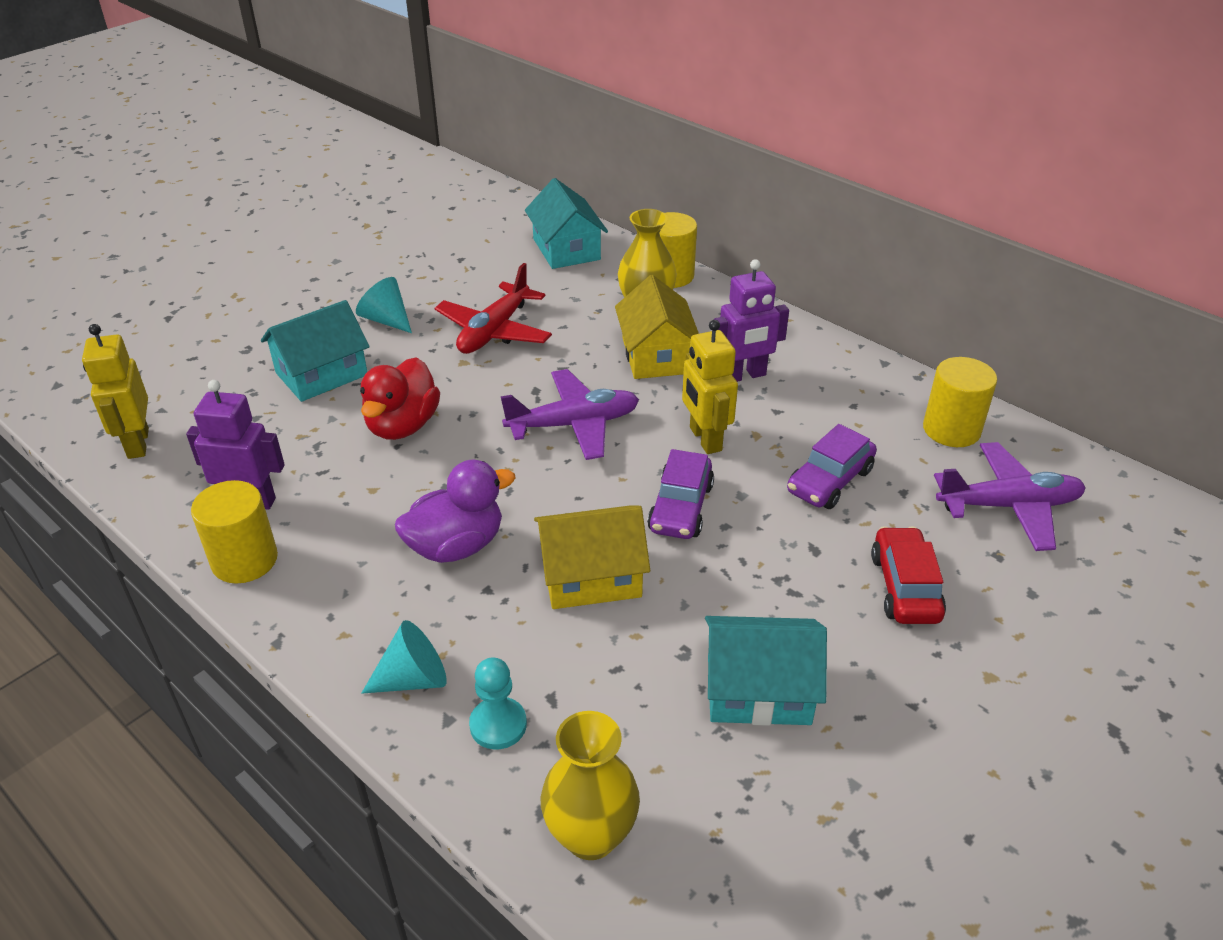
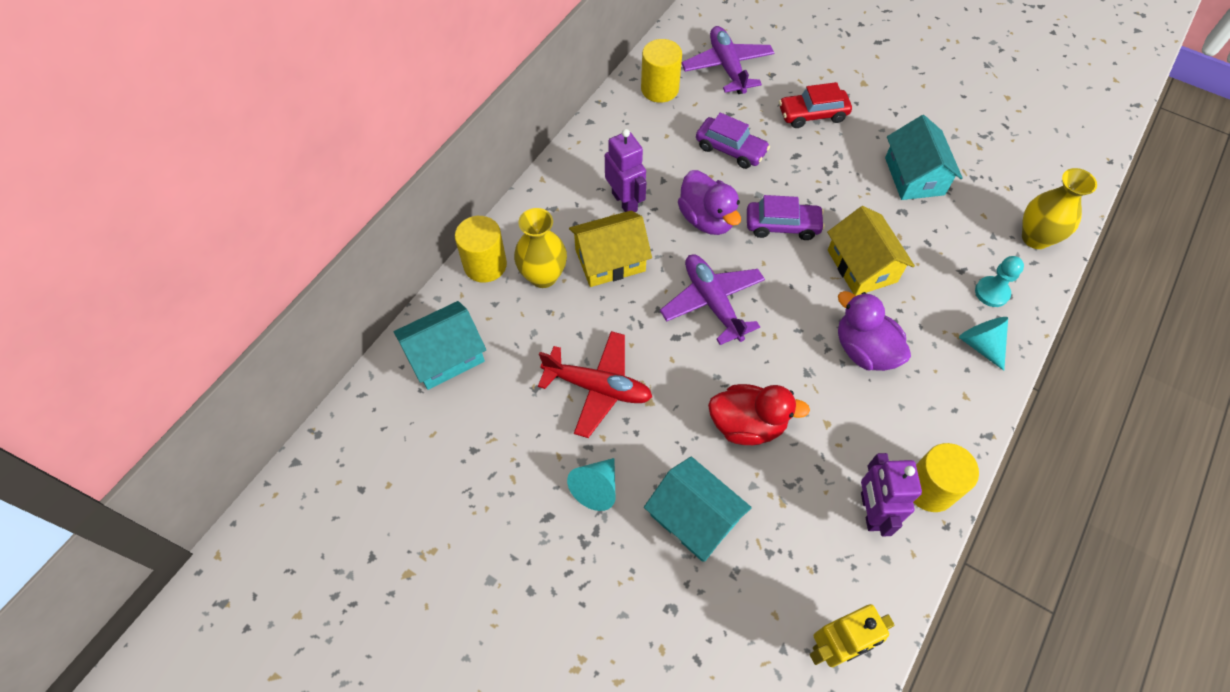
camera: 100 degrees left, 20 degrees up
(705, 439) = (707, 219): yellow robot -> purple duck

